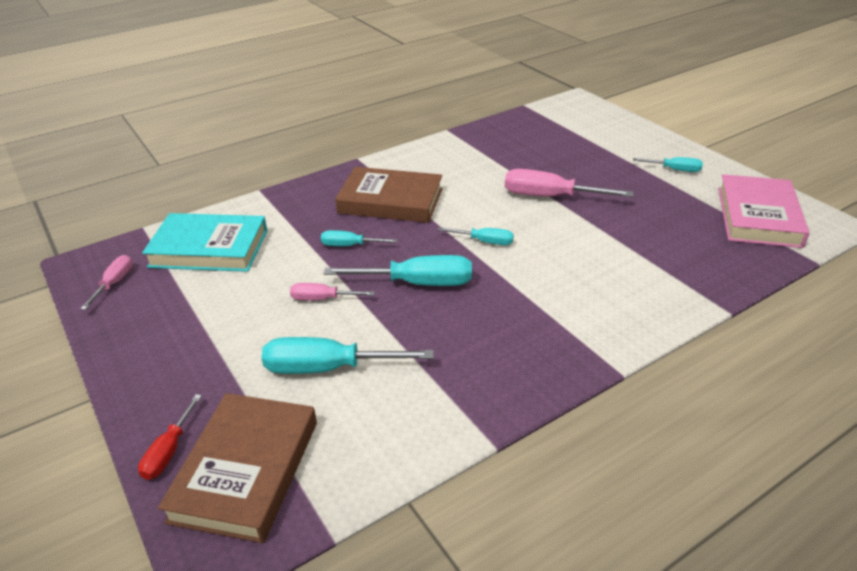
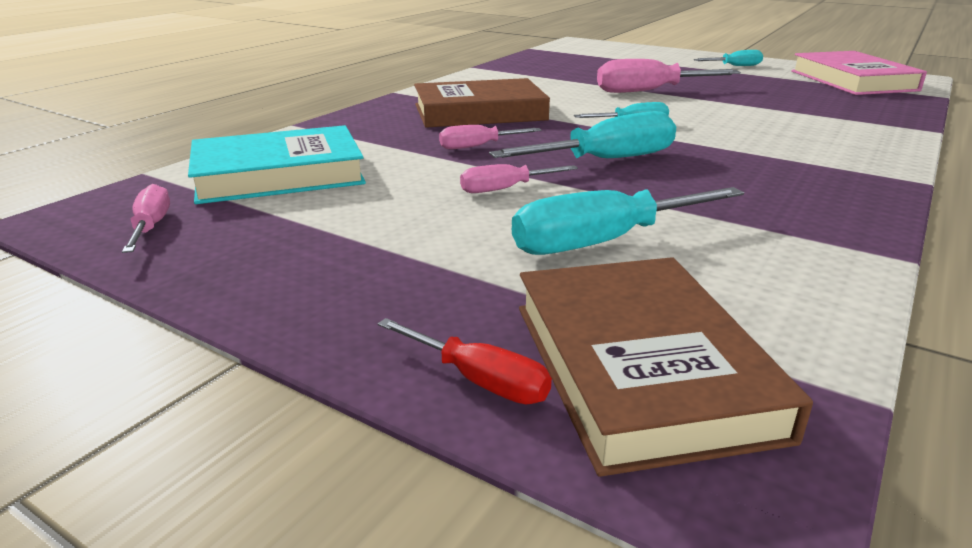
camera: 25 degrees left, 10 degrees down
(169, 451) = (479, 380): red screwdriver -> red screwdriver turned 45 degrees counterclockwise
(350, 245) = (478, 146): turquoise screwdriver -> pink screwdriver

